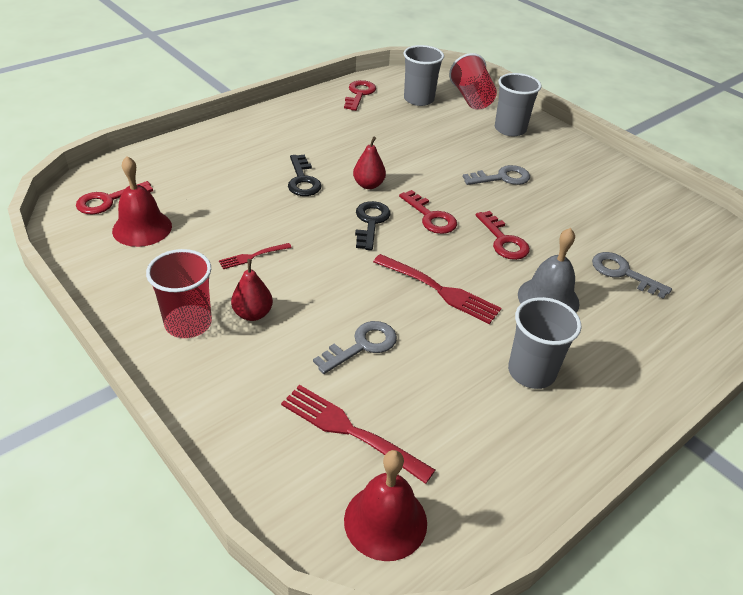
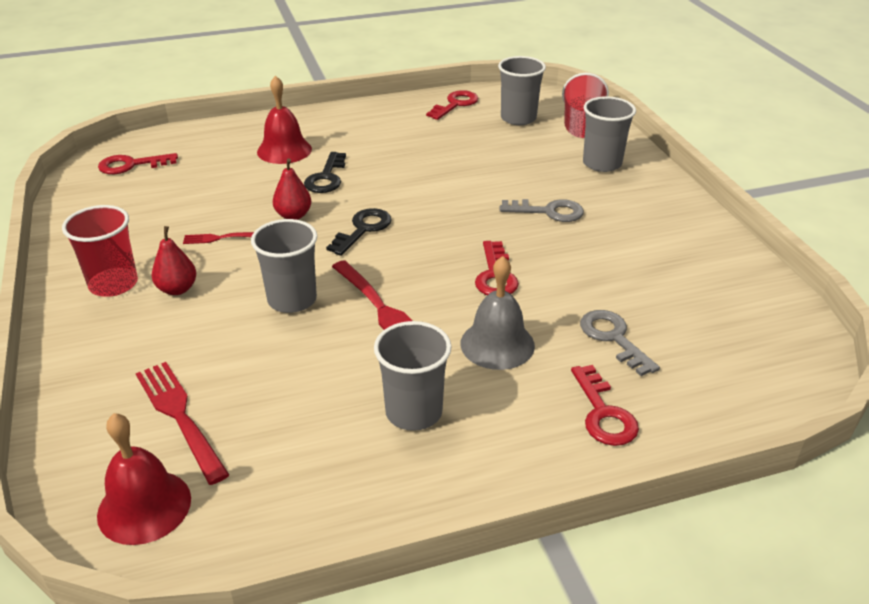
camera: 25 degrees right, 5 degrees down
(142, 228) = (141, 194): red bell -> red bell (284, 150)
(361, 299) = (292, 300): none -> grey cup
(362, 345) = (256, 342): grey key -> none
(368, 185) = (391, 193): red pear -> red pear (293, 215)
(430, 217) = (432, 236): red key -> red key (603, 413)

